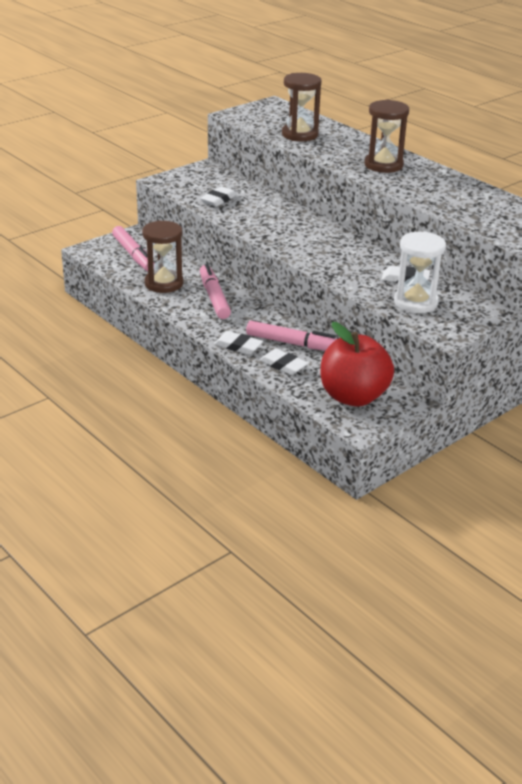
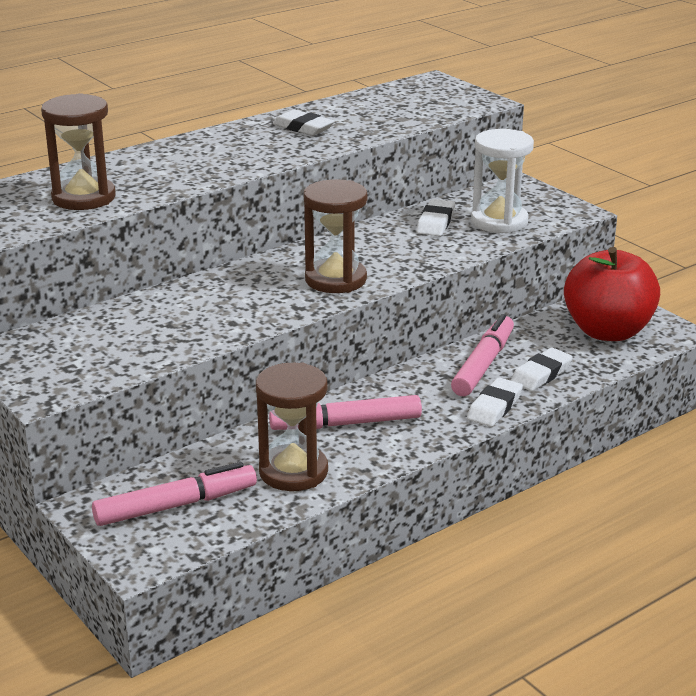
camera: 85 degrees left, 5 degrees down
(218, 200) = (149, 341): white eraser -> white eraser (303, 128)
(383, 165) = (227, 152): brown hourglass -> brown hourglass (335, 279)

